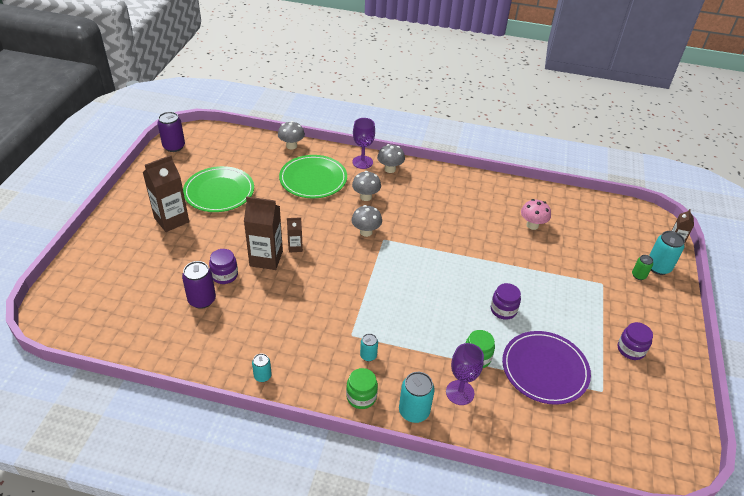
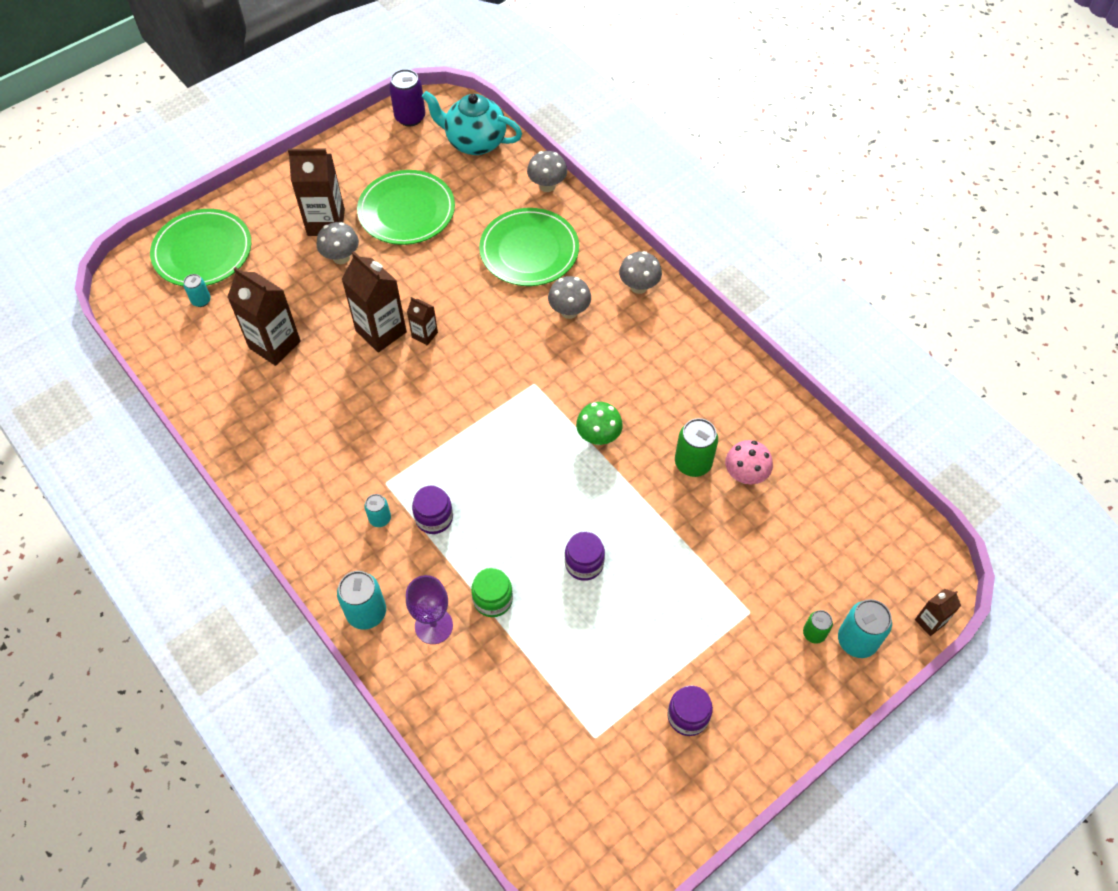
camera: 40 degrees right, 15 degrees up
(96, 274) = (202, 251): none -> green plate
(202, 300) = (274, 345): purple can -> brown carton
(224, 275) = (321, 327): purple jar -> purple jar (434, 518)
(227, 143) = (474, 142): none -> turquoise teapot
(262, 376) = (258, 471): turquoise can -> turquoise can (201, 300)
(361, 397) = (330, 560): green jar -> none
(362, 162) = (613, 257): purple goblet -> none
(366, 232) = (523, 361): grey mushroom -> grey mushroom (341, 257)
(444, 246) = (598, 437): none -> green mushroom
(503, 233) = (693, 463): none -> green can
(545, 369) = (555, 666): purple plate -> none

